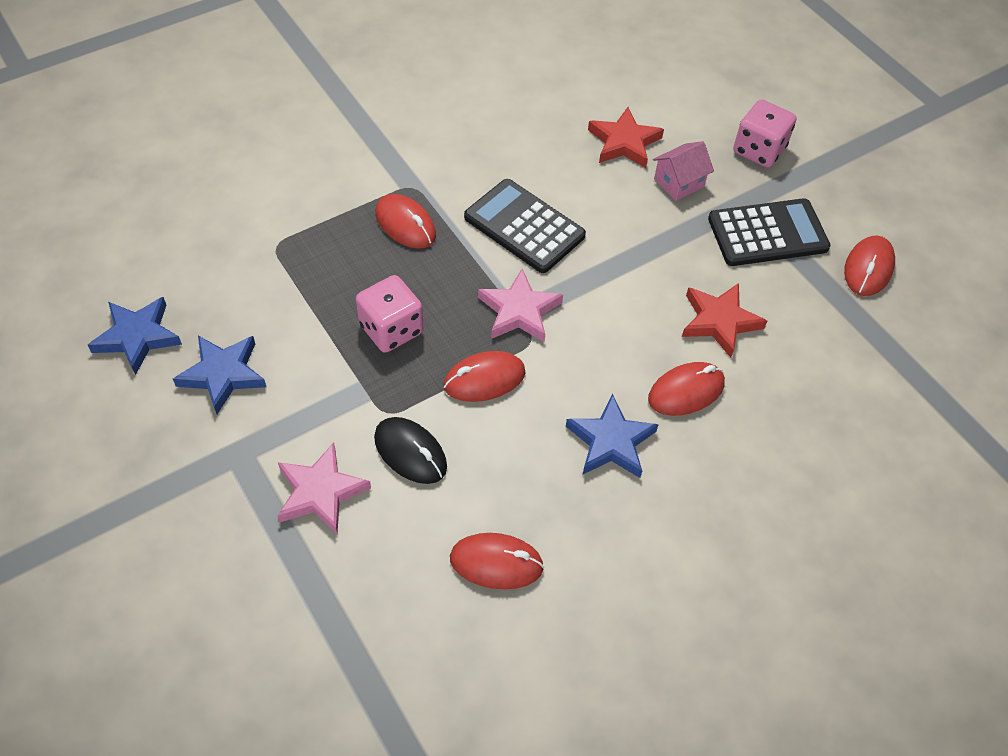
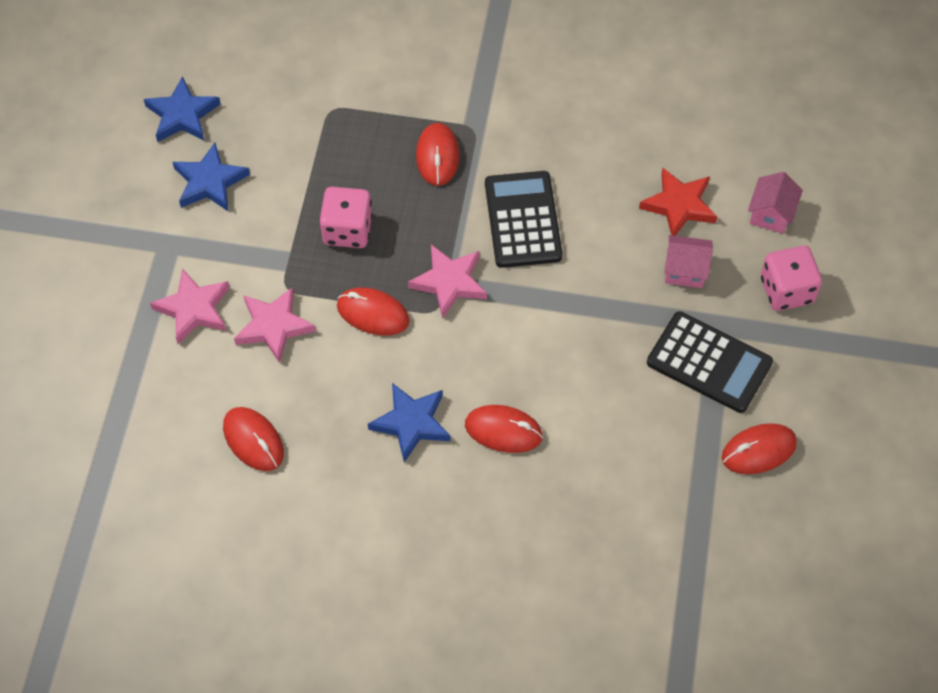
camera: 45 degrees right, 5 degrees up
(410, 452) = (273, 326): black mouse -> pink star
(691, 108) = (771, 214): none -> pink house
(719, 321) = (588, 400): red star -> none

